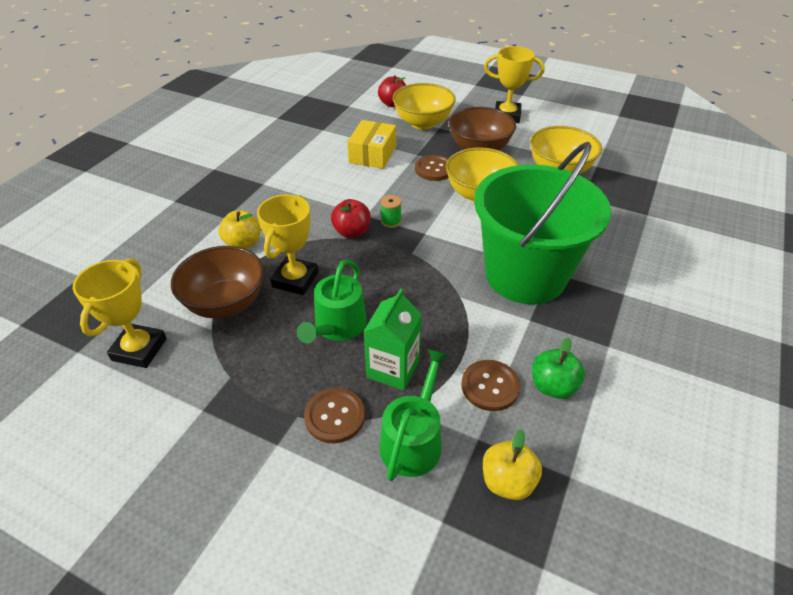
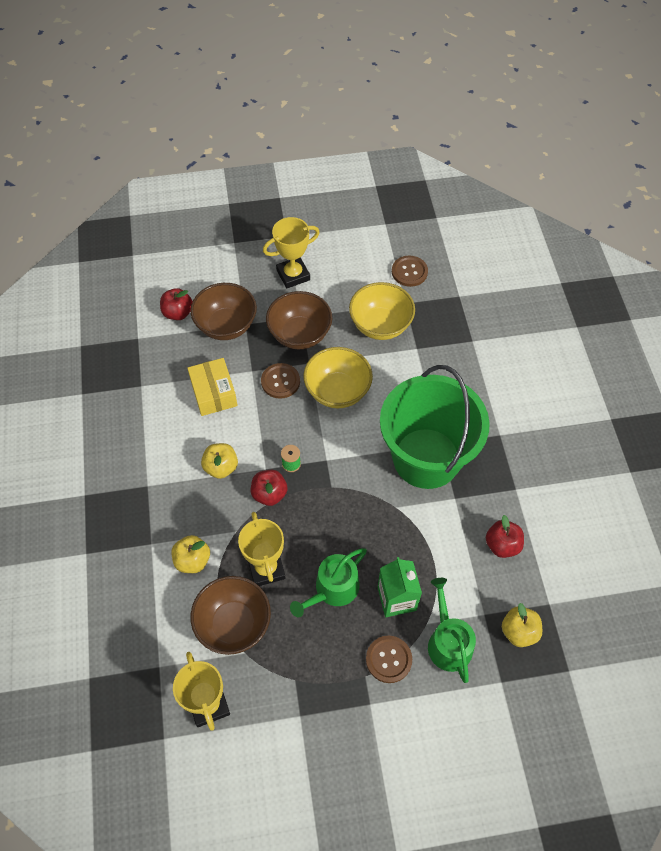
camera: 35 degrees left, 15 degrees up
(330, 198) = (221, 467): none -> yellow apple
(337, 326) = (332, 589): green watering can -> green watering can turned 60 degrees clockwise
(423, 123) = (226, 326): yellow bowl -> brown bowl
(490, 386) = (465, 570): brown button -> brown button (409, 272)
(553, 386) = (502, 545): green apple -> red apple

